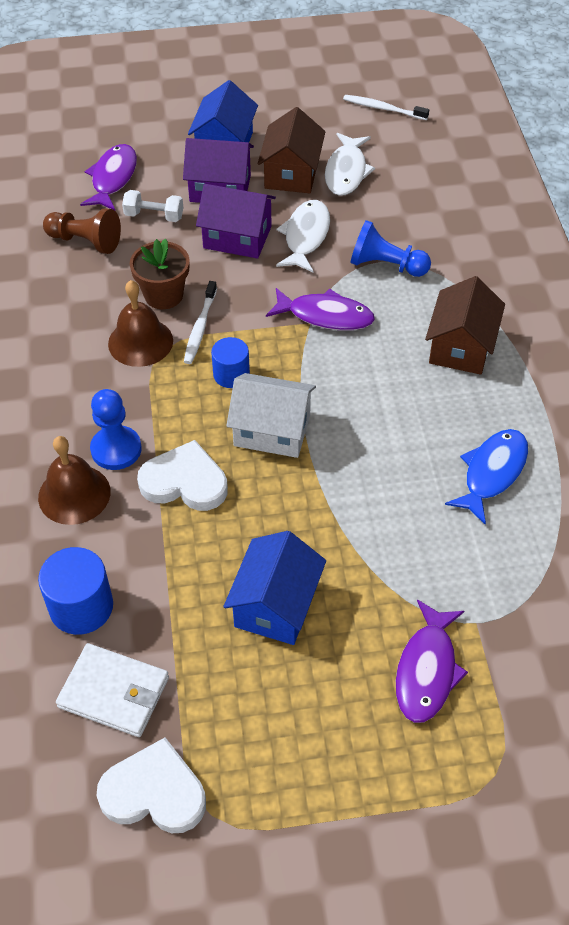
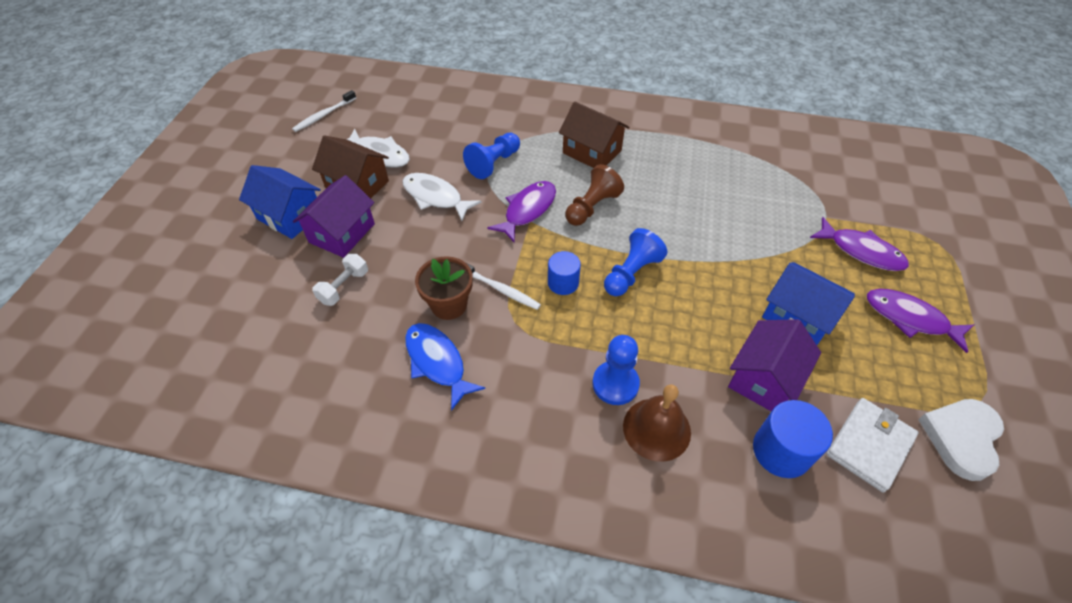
camera: 70 degrees left, 0 degrees up
(85, 241) = (342, 348): brown pawn -> brown pawn (592, 207)
(113, 178) = (270, 305): purple fish -> purple fish (910, 319)
(140, 342) = (496, 335): brown bell -> none
(185, 482) = (666, 343): white heart -> none
(237, 237) = (409, 238): purple house -> purple house (764, 378)
(272, 430) = (631, 273): white house -> blue pawn
(492, 473) = (707, 172): blue fish -> blue fish (437, 362)

